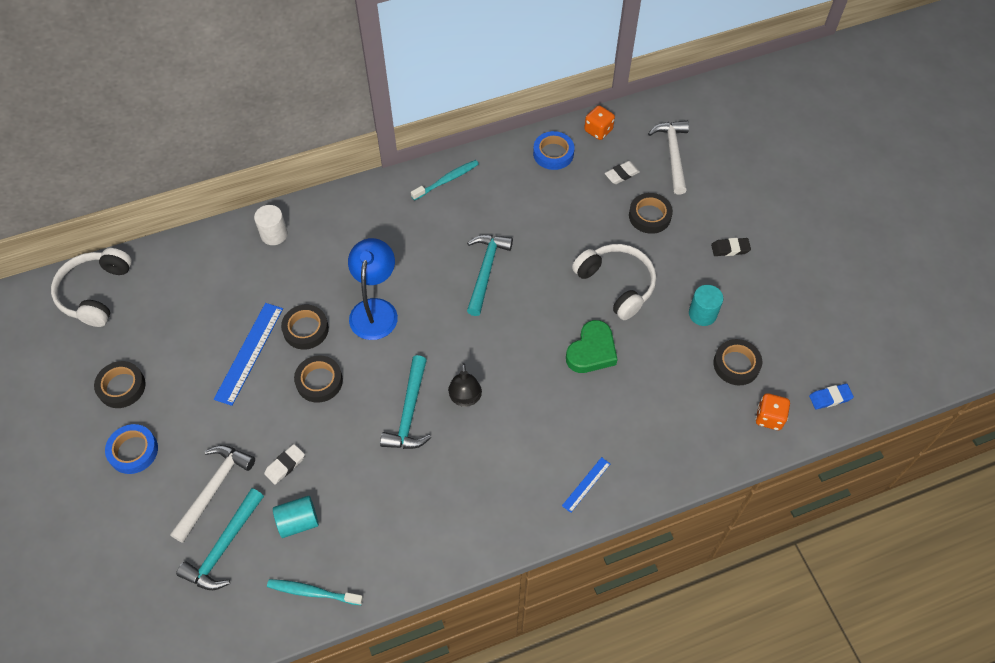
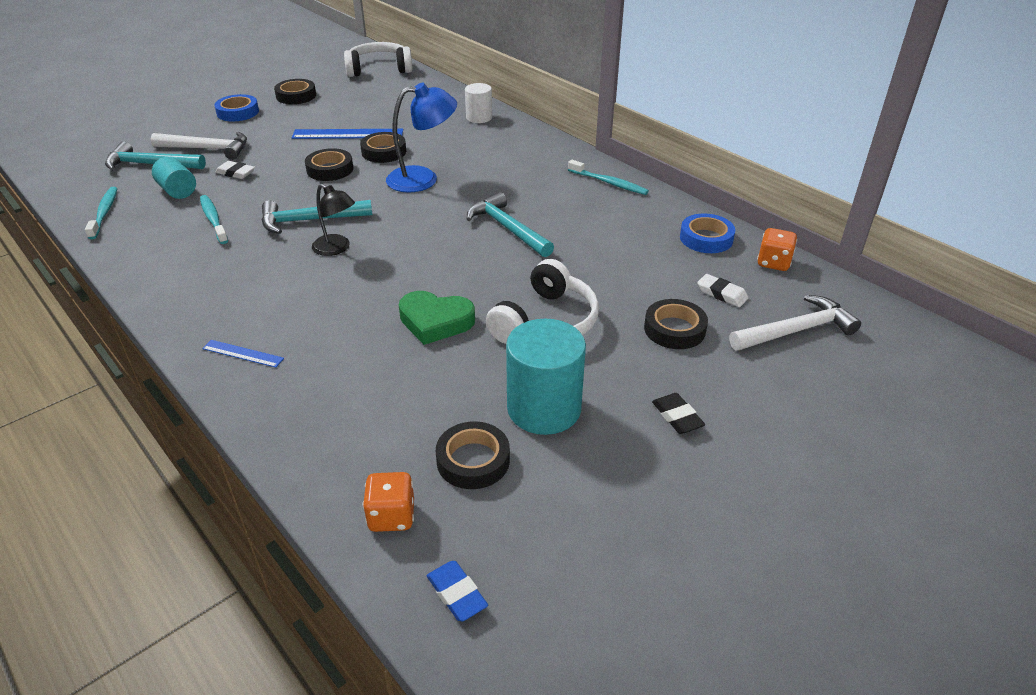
camera: 70 degrees right, 20 degrees down
(372, 492) = (213, 220): none -> turquoise toothbrush
(465, 399) = (336, 248): black lamp -> black lamp turned 120 degrees counterclockwise
(486, 271) = (507, 228): turquoise hammer -> turquoise hammer turned 120 degrees counterclockwise
(702, 314) = (544, 408): turquoise cylinder -> turquoise cylinder, size x1.71

